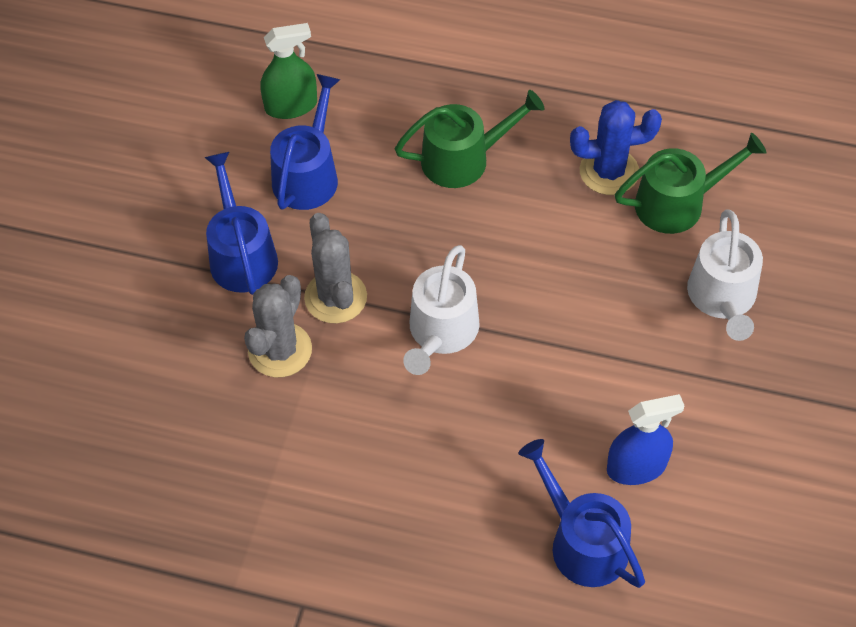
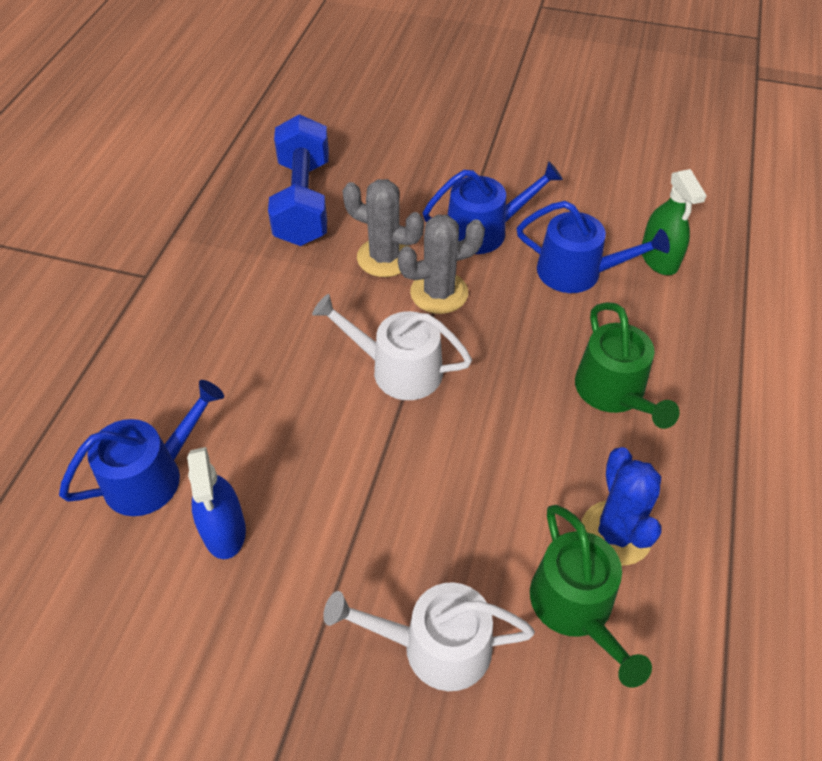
camera: 90 degrees right, 5 degrees down
(178, 442) = (303, 202): none -> blue dumbbell

